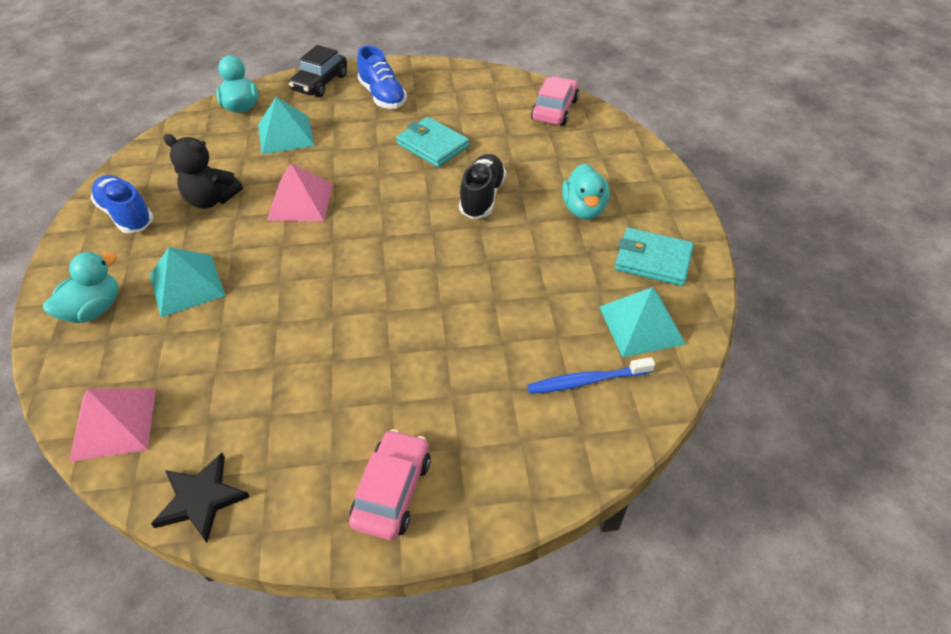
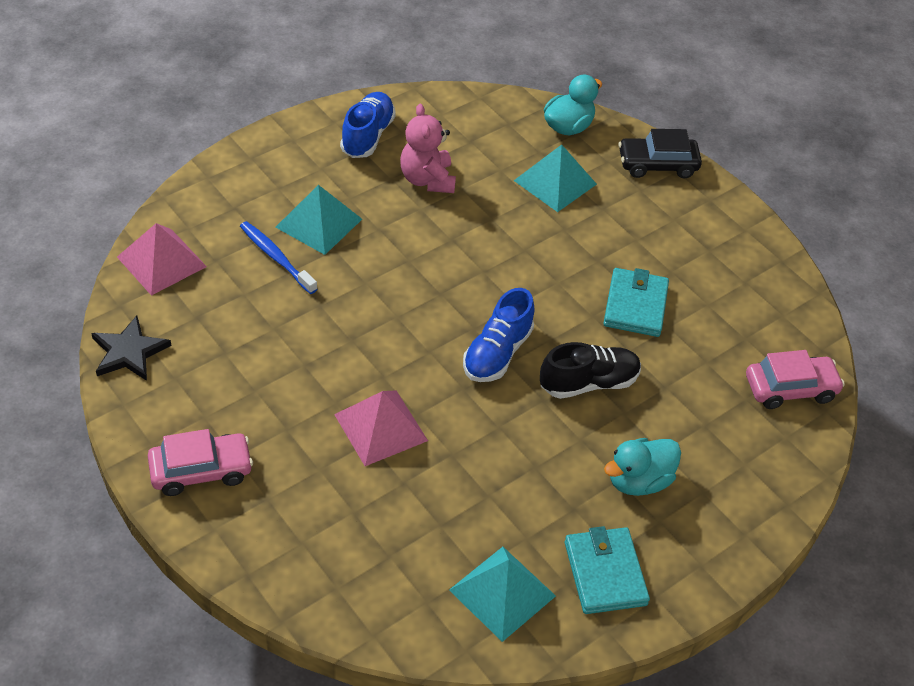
camera: 55 degrees right, 0 degrees up
(94, 309) = (255, 181): turquoise duck -> none
(211, 199) = (427, 180): black teddy bear -> pink teddy bear
(300, 201) = (472, 243): pink pyramid -> pink pyramid (380, 427)
(382, 96) = (680, 225): blue shoe -> blue shoe (497, 353)
(587, 381) = (400, 570): blue toothbrush -> blue toothbrush (276, 257)

